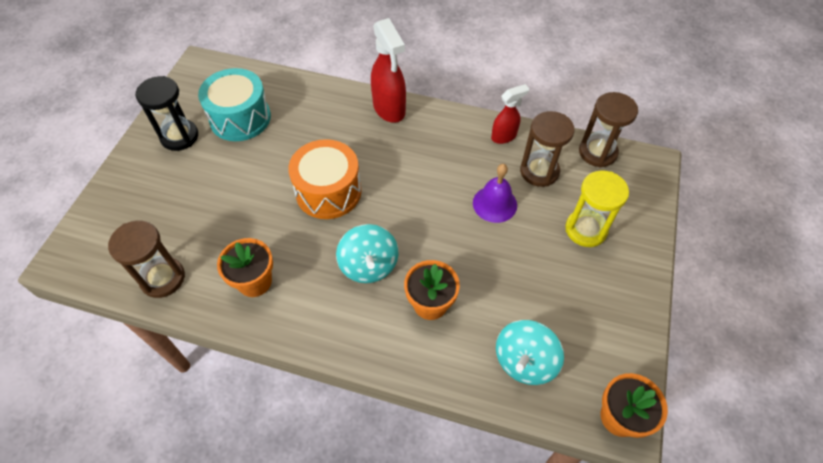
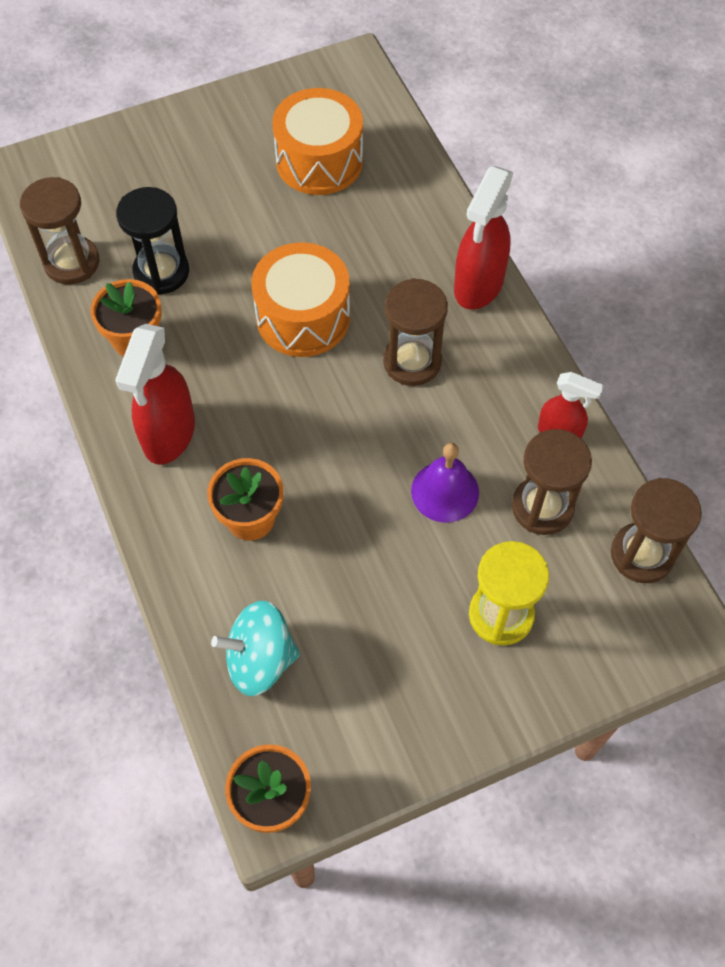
camera: 50 degrees right, 5 degrees up
(179, 136) = (242, 131): black hourglass -> black hourglass (161, 272)
(240, 118) = (319, 161): turquoise drum -> orange drum
(336, 308) = (169, 435): none -> red spray bottle
(369, 265) = (245, 426): turquoise spinning top -> none
(405, 164) = (412, 362): none -> brown hourglass

